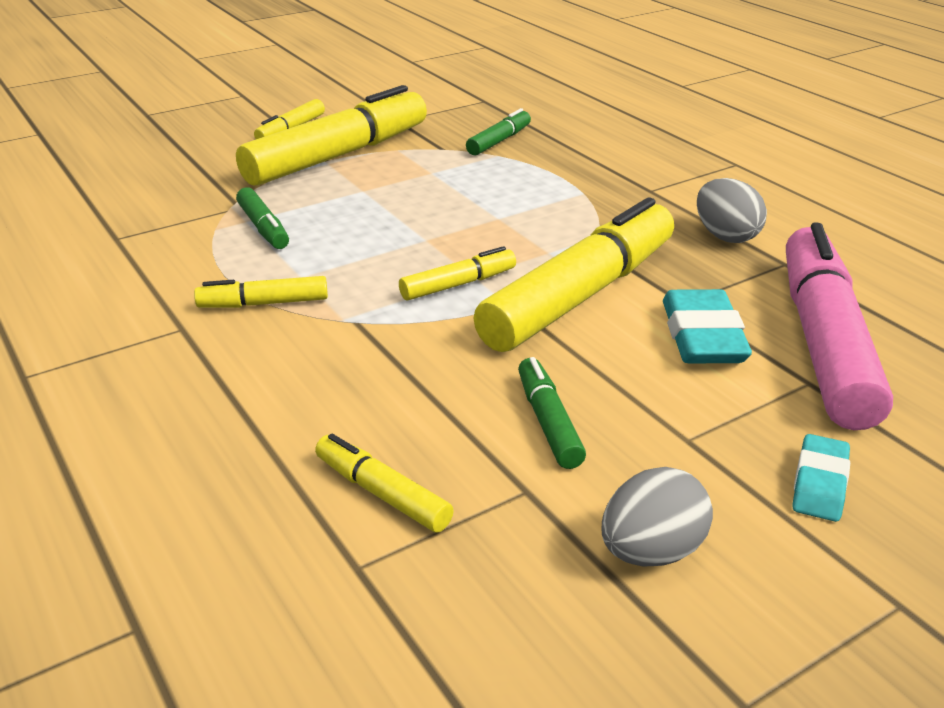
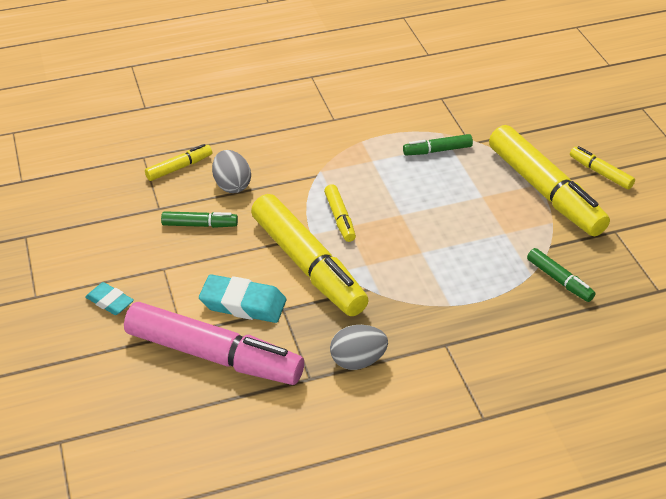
camera: 105 degrees right, 10 degrees up
(264, 303) = (347, 145): yellow marker -> none
(651, 551) = (104, 234): grey egg -> grey egg (232, 185)

